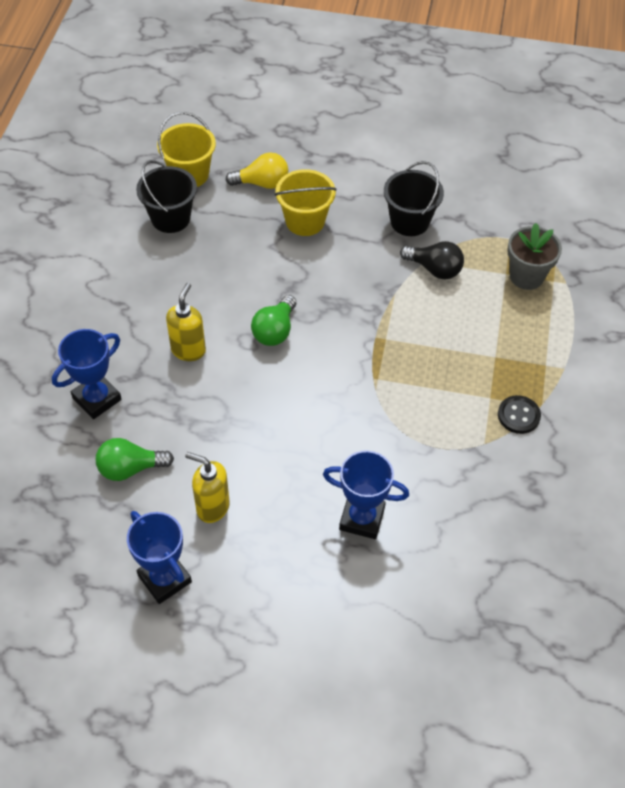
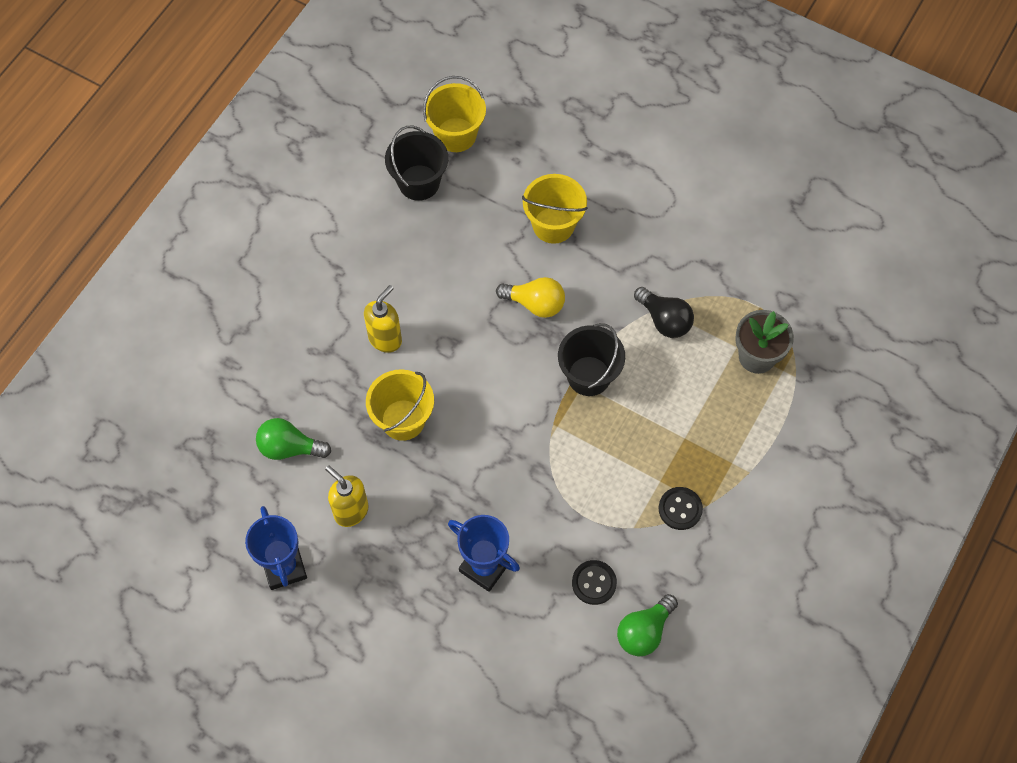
camera: 20 degrees right, 10 degrees up
(97, 399) = (282, 365): blue trophy -> none
(232, 413) = (403, 420): none -> yellow bucket
(262, 183) = (526, 166): yellow light bulb -> yellow light bulb (535, 304)
(275, 331) = (476, 343): green light bulb -> green light bulb (644, 631)
(409, 221) = (661, 256): black bucket -> black bucket (589, 376)
(470, 501) = (594, 583): none -> black button

